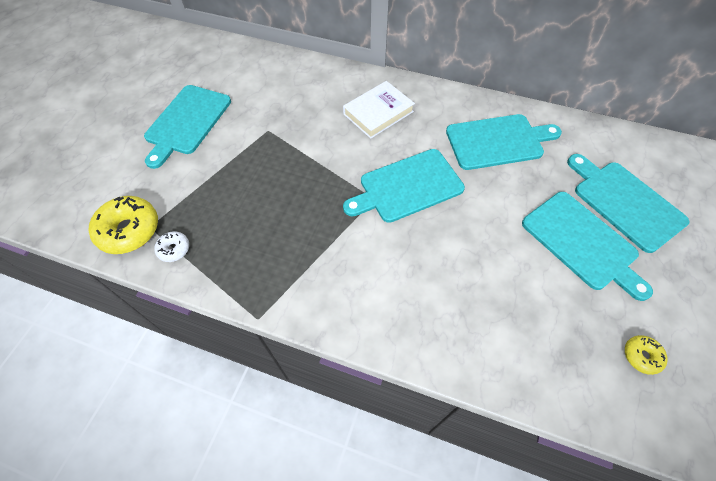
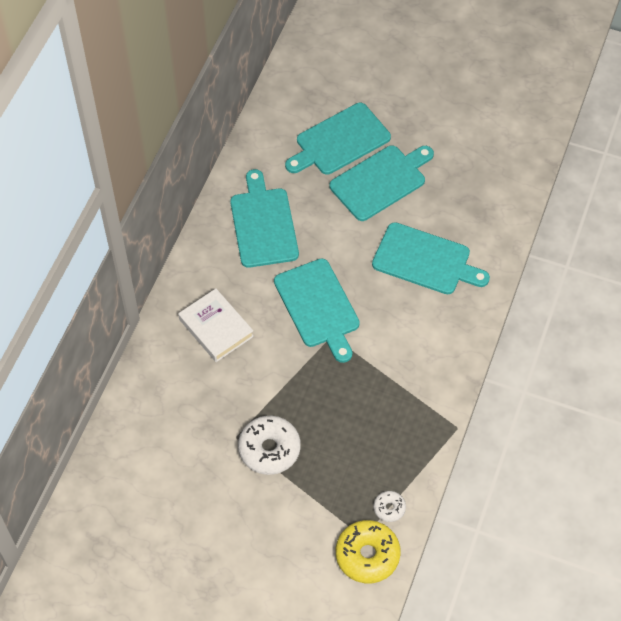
camera: 90 degrees left, 0 degrees up
(186, 122) = (218, 526): turquoise cutting board -> turquoise cutting board (425, 260)
(253, 153) = (269, 449): none -> white donut
(641, 356) = (477, 167): yellow donut -> none

